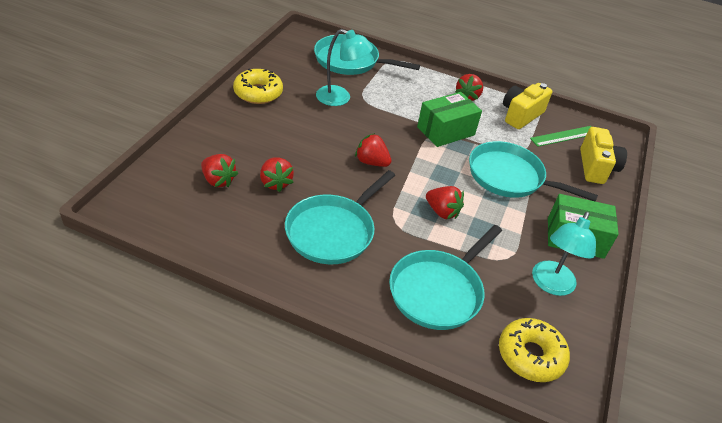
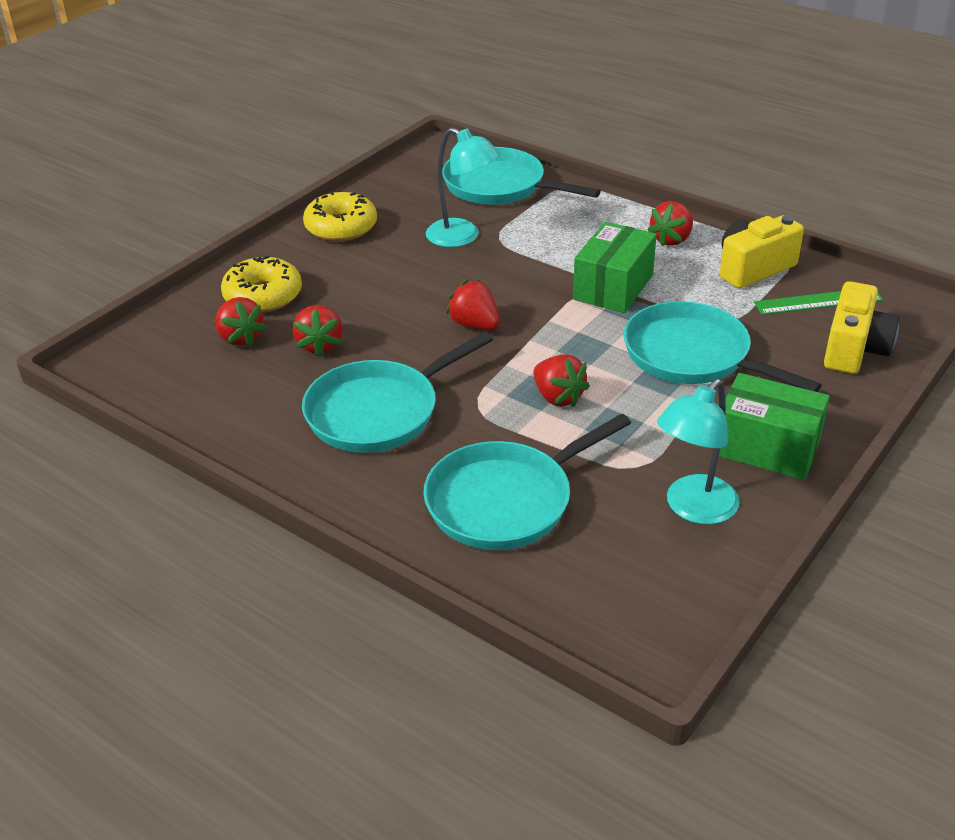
camera: 20 degrees right, 5 degrees down
(446, 131) = (613, 287): green box -> green box turned 45 degrees counterclockwise
(530, 355) = (615, 598): yellow donut -> yellow donut (263, 296)

